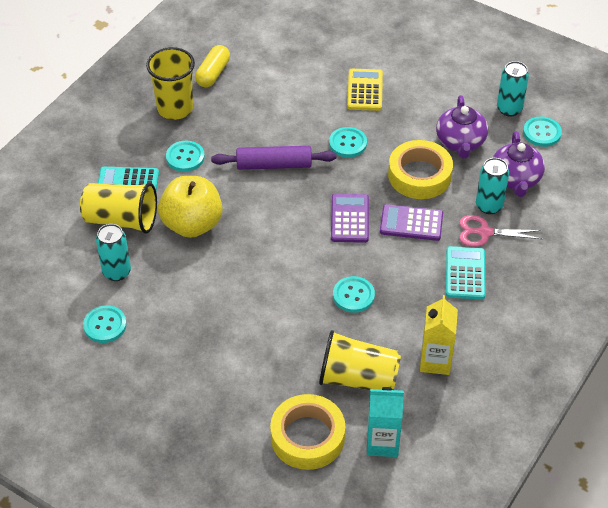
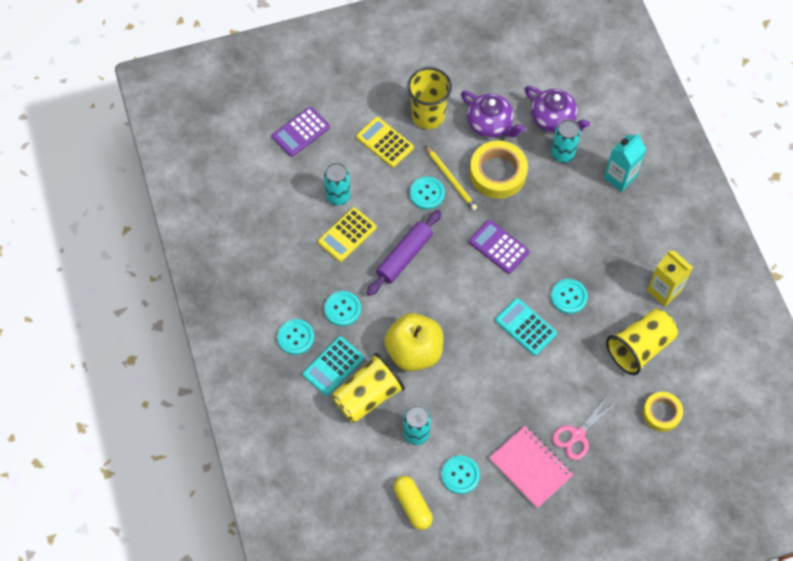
camera: 50 degrees left, 15 degrees up
(158, 370) = (530, 467): none -> pink notebook
(175, 108) = (284, 280): yellow cup -> yellow cup (428, 116)
(213, 73) = (271, 228): yellow capsule -> yellow capsule (412, 505)
(255, 119) = (347, 235): none -> yellow calculator
(307, 437) = (661, 413): yellow tape -> yellow tape, size x0.62
(378, 150) = (451, 179): none -> yellow pencil
(382, 443) = (701, 372): turquoise carton -> turquoise carton (620, 177)
(411, 223) = (536, 212): purple calculator -> purple calculator (300, 132)
(465, 273) = (607, 215): turquoise calculator -> turquoise calculator (525, 327)
(484, 232) = (583, 176): pink scissors -> pink scissors (577, 435)
(509, 109) = (487, 70): turquoise can -> turquoise can (338, 196)
(542, 133) = (526, 69): turquoise button -> turquoise button (295, 337)

